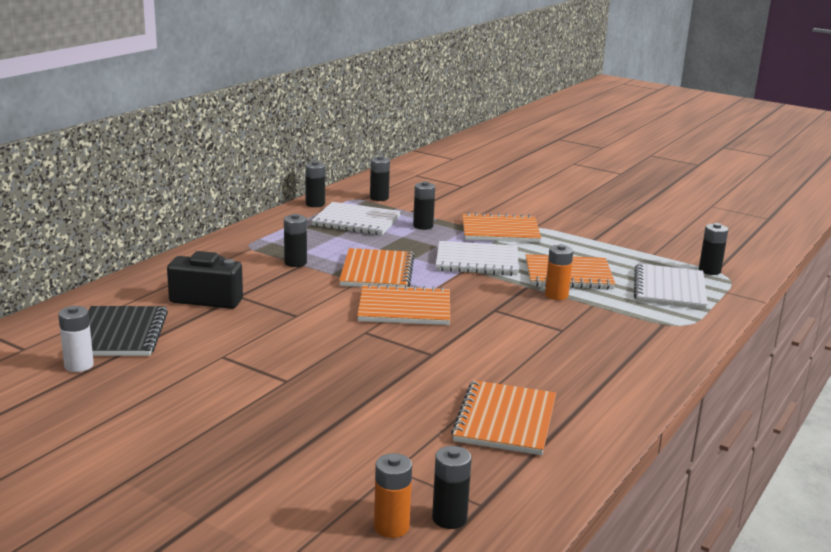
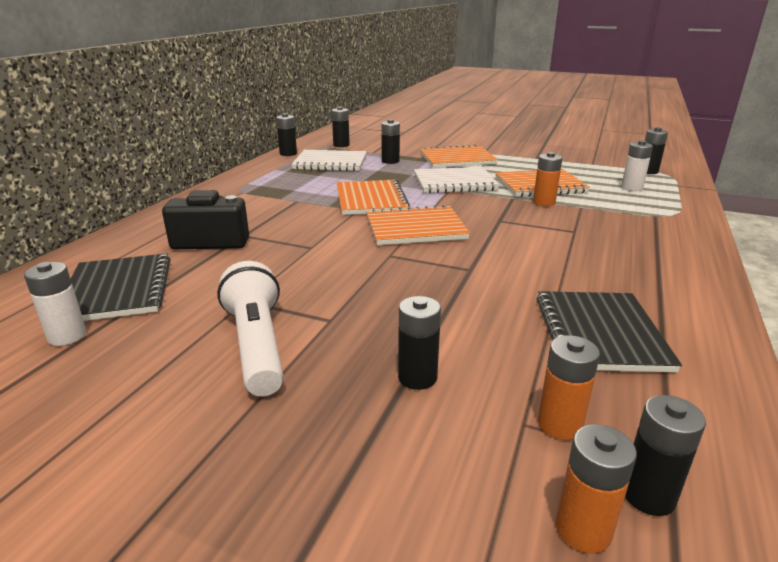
camera: 10 degrees left, 5 degrees up
(221, 391) = (257, 345): none -> white flashlight
(295, 263) = (290, 200): black battery -> black battery (417, 377)
(420, 474) = (560, 424): none -> orange battery
(505, 420) = (600, 333): orange notebook -> black notebook
(669, 289) = (632, 188): white notebook -> white battery

